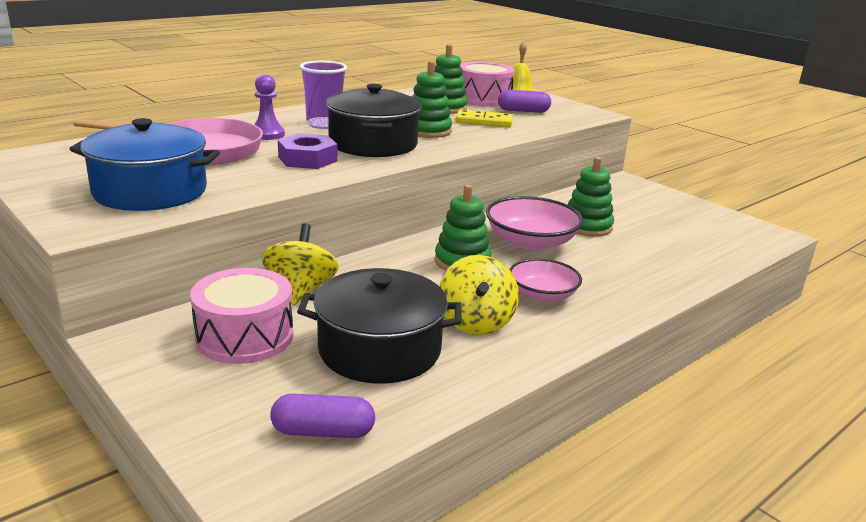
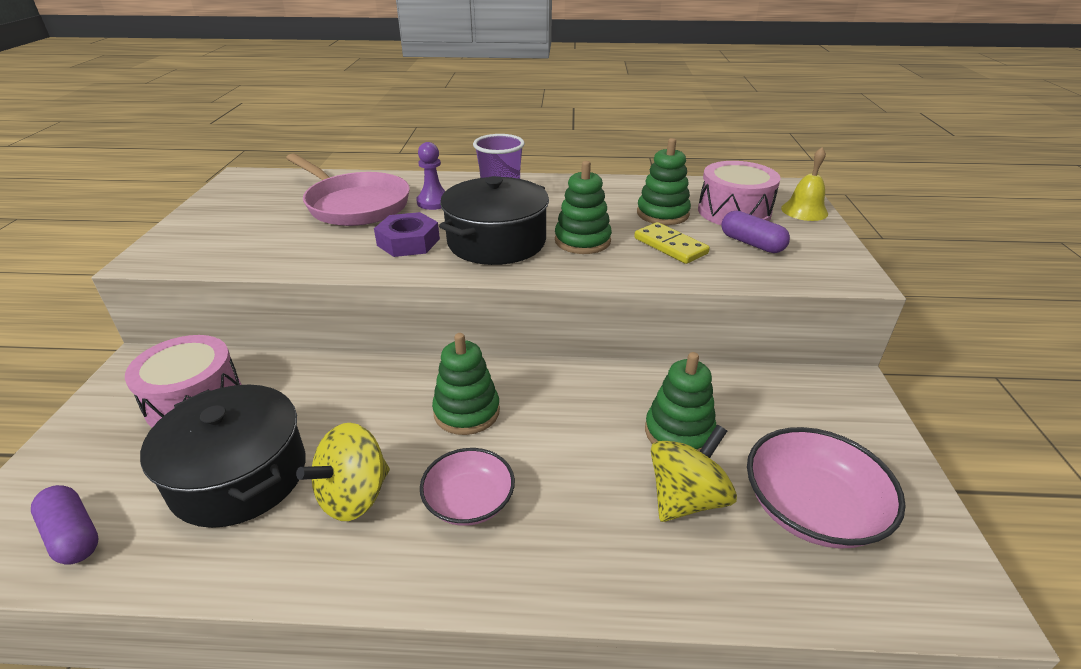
camera: 45 degrees right, 10 degrees up
(150, 191) = (244, 239): blue pot -> none
(300, 291) = (298, 374): yellow spinning top -> yellow spinning top (686, 498)
(531, 241) = (577, 421): pink bowl -> pink bowl (811, 508)

